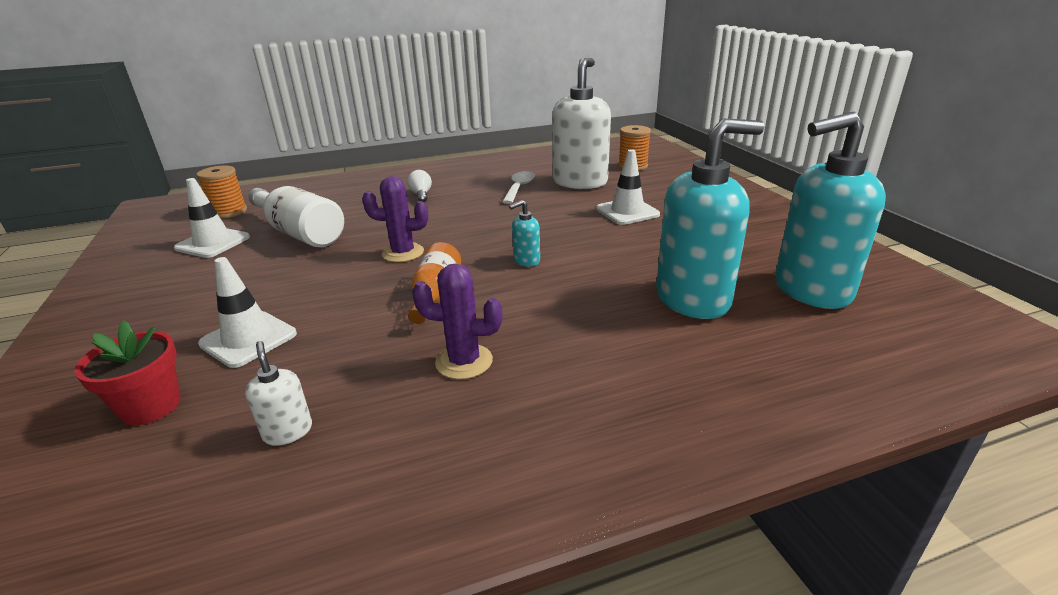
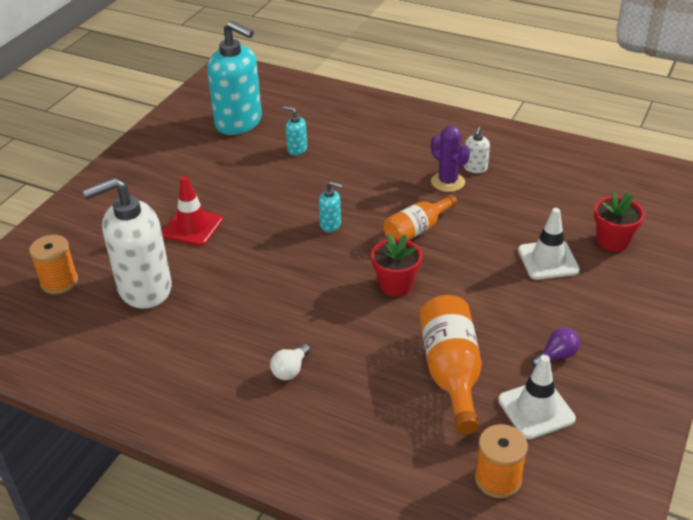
camera: 135 degrees left, 10 degrees up
(205, 273) = (556, 356): none -> purple light bulb
(288, 431) = (551, 193): white soap dispenser -> white soap dispenser (475, 168)
(300, 233) = (451, 372): white bottle -> orange bottle
(403, 253) = (396, 285): purple cactus -> red flower pot
(519, 188) = (201, 317): white spoon -> none
(627, 212) = (192, 227): white traffic cone -> red traffic cone
(693, 299) = (297, 149): turquoise soap dispenser -> turquoise soap dispenser, size x0.42

